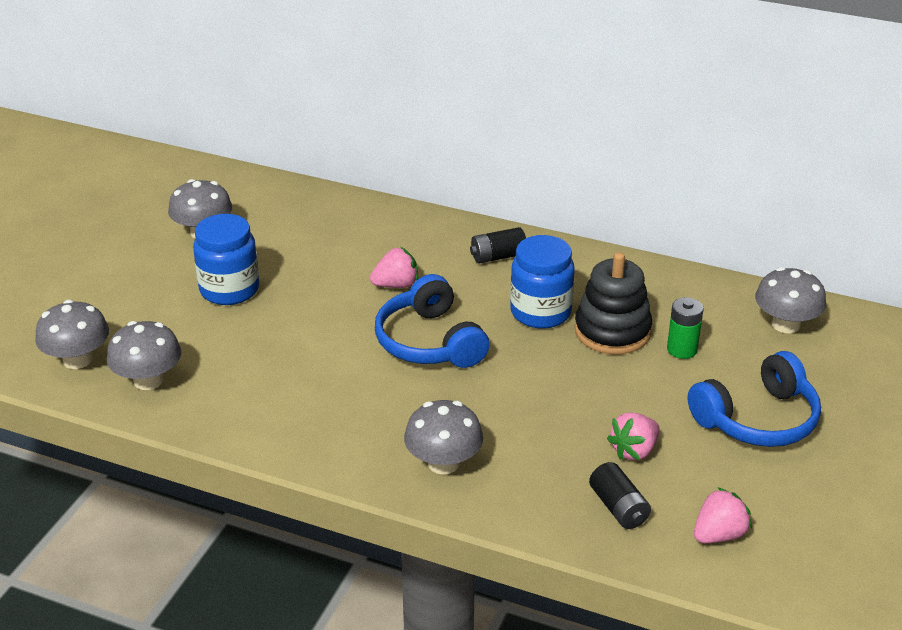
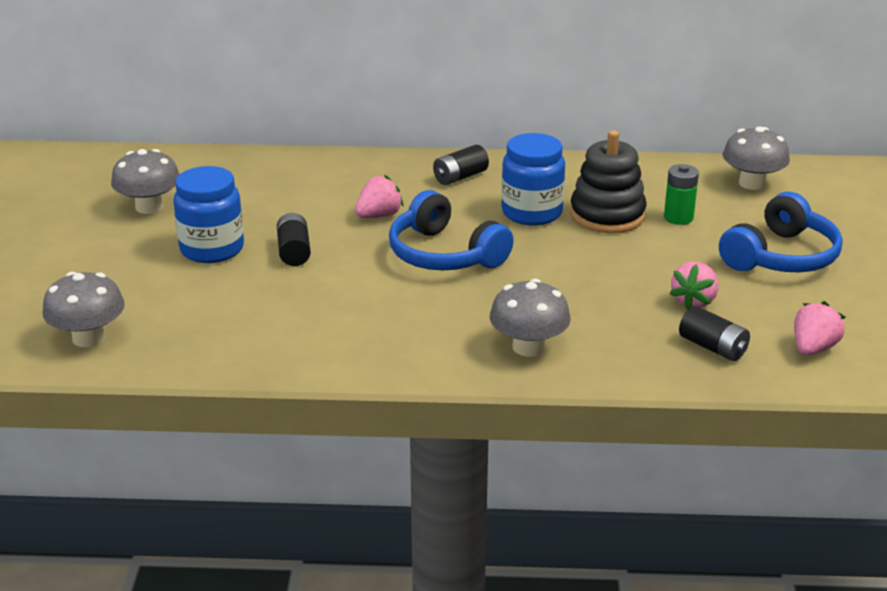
camera: 20 degrees left, 5 degrees down
(148, 380) = (180, 340): grey mushroom -> none
(298, 308) = (294, 252): none -> black battery

